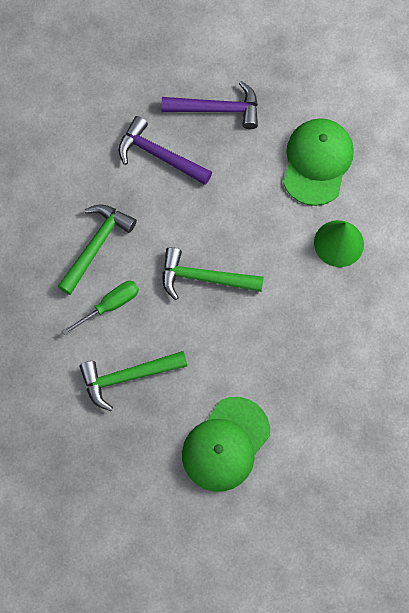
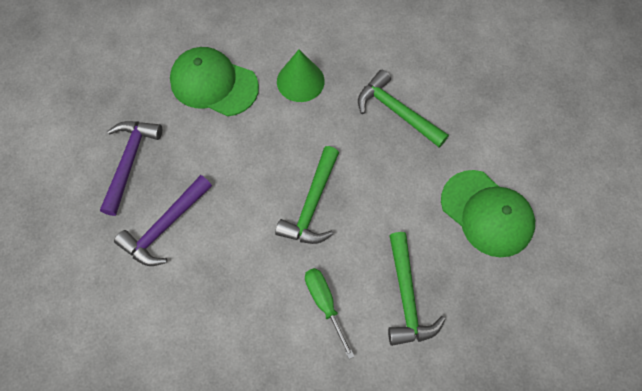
camera: 80 degrees left, 5 degrees down
(96, 245) = (252, 308): green hammer -> green hammer (396, 111)

